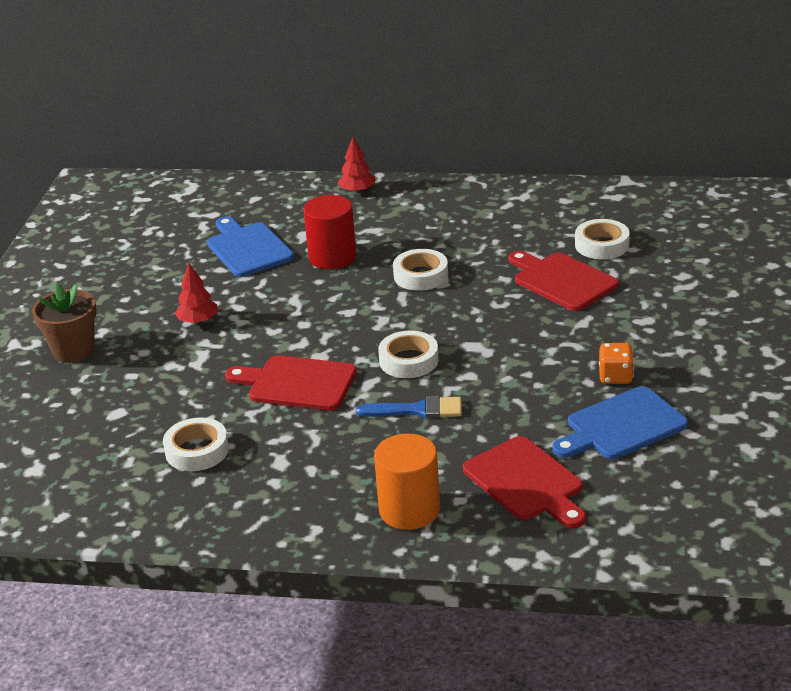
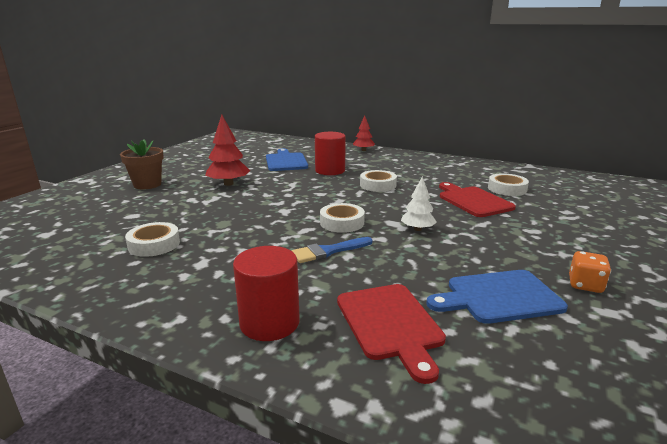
camera: 15 degrees right, 10 degrees down
(198, 321) = (228, 184): red tree -> red tree, size x1.58
(297, 383) = (257, 221): red cutting board -> none
(409, 510) = (269, 322): orange cylinder -> red cylinder
(417, 410) = (328, 251): blue brush -> blue brush turned 135 degrees clockwise
(507, 350) = (417, 229): none -> white tree
(615, 377) = (501, 260): orange dice -> orange dice (585, 285)

